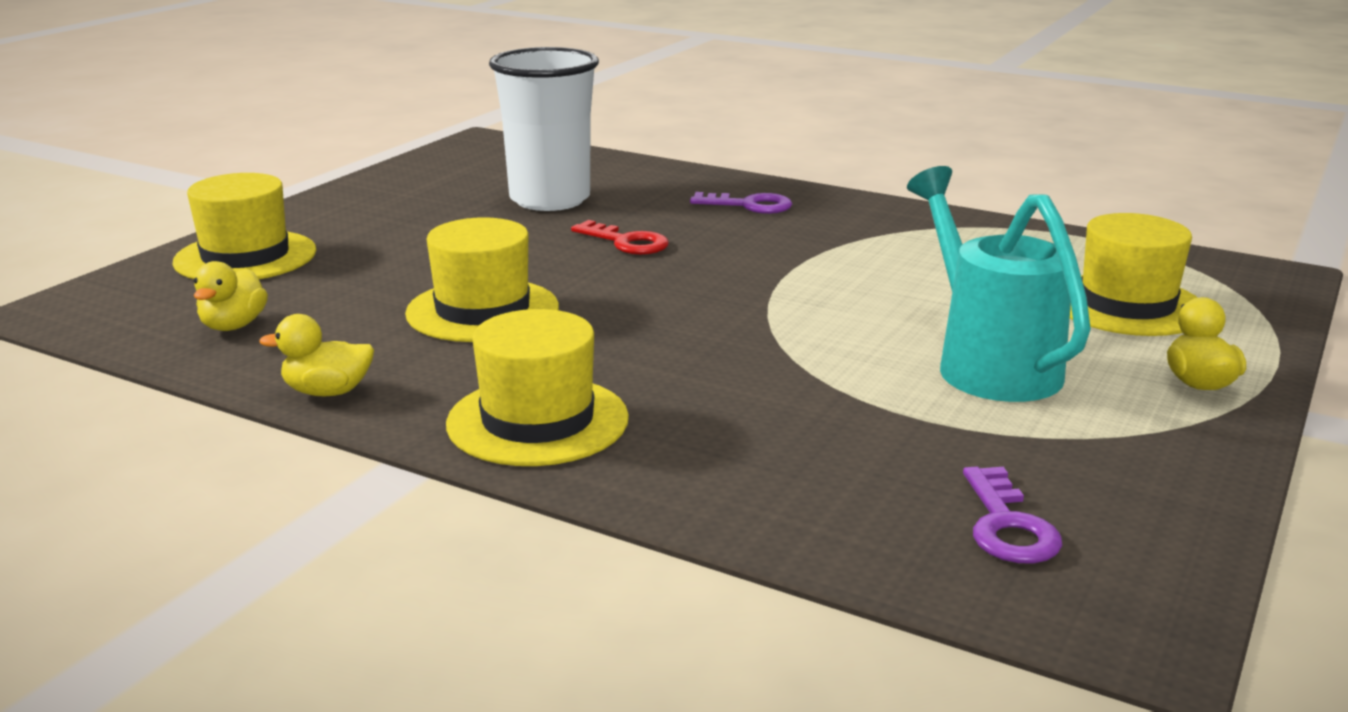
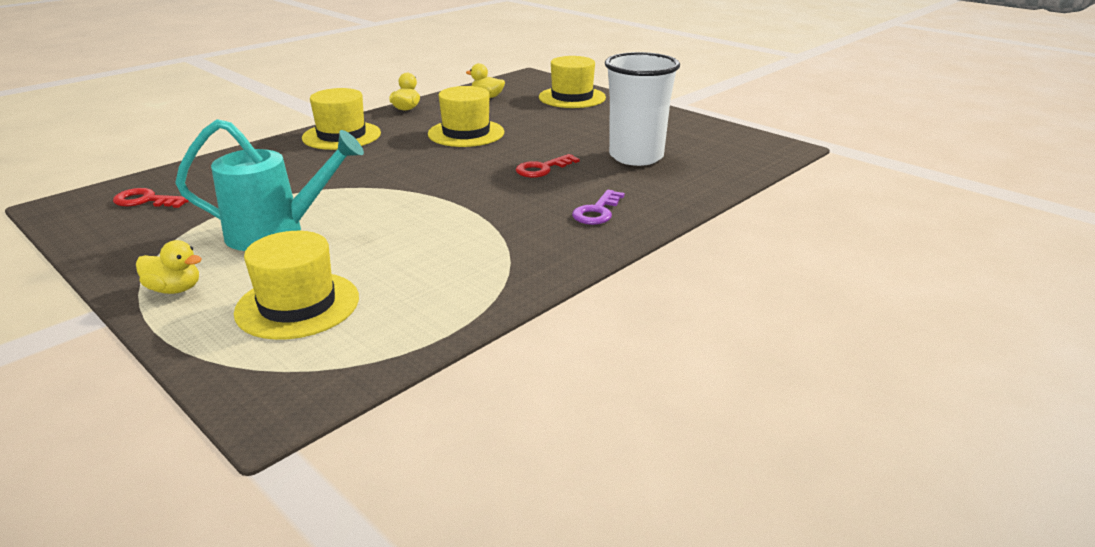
camera: 105 degrees right, 5 degrees up
(1007, 525) = (146, 200): purple key -> red key

